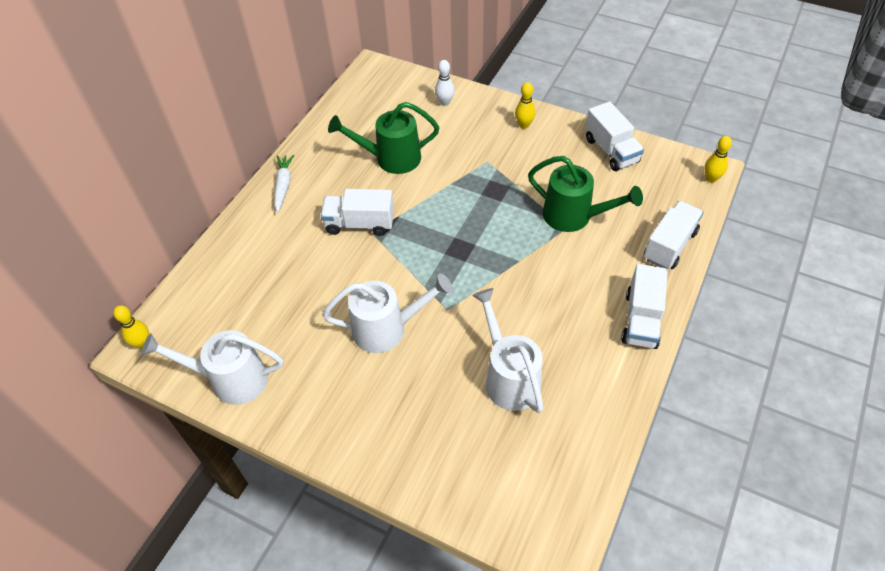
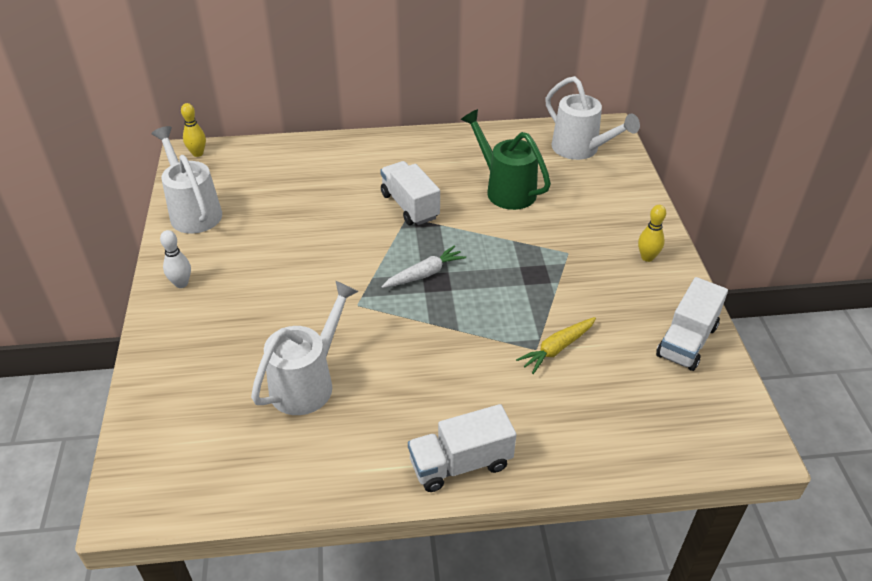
camera: 55 degrees right, 10 degrees down
(283, 185) = (412, 145): white carrot -> white carrot (425, 274)
(387, 329) = (305, 275): white watering can -> white watering can (580, 149)
(445, 102) = (615, 191): white bowling pin -> white bowling pin (181, 283)
(574, 216) = (557, 349): green watering can -> yellow carrot
(669, 245) = (592, 450): white truck -> none
(711, 178) = (741, 452): yellow bowling pin -> none

